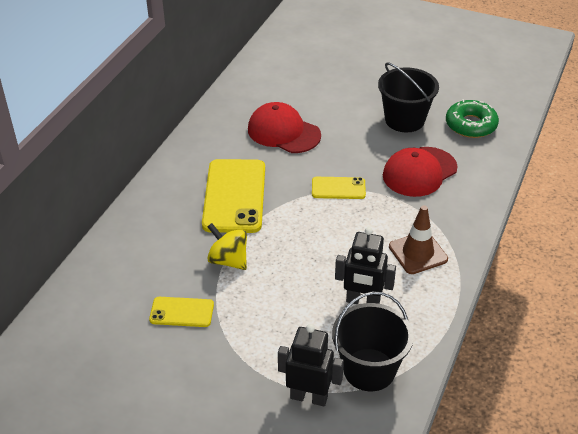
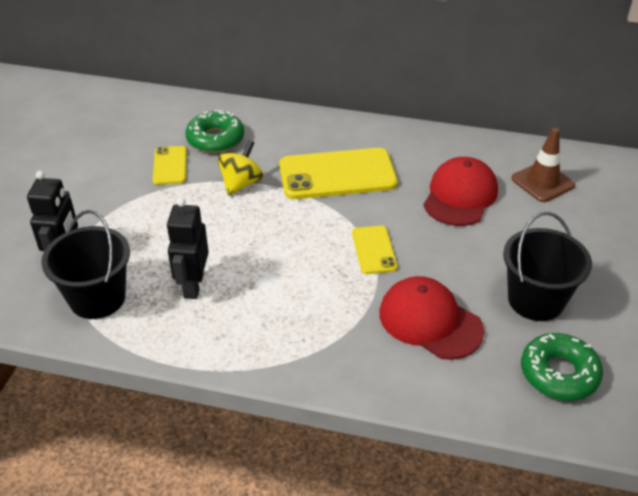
camera: 80 degrees right, 0 degrees up
(148, 274) = (215, 139): none -> green donut
(418, 253) = (277, 327): brown traffic cone -> brown traffic cone (542, 182)

